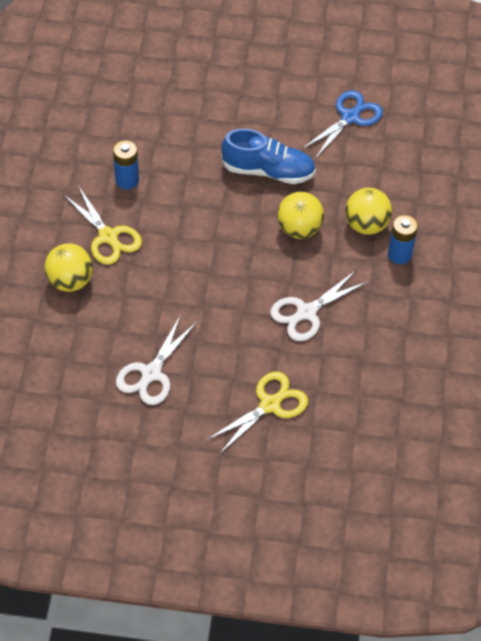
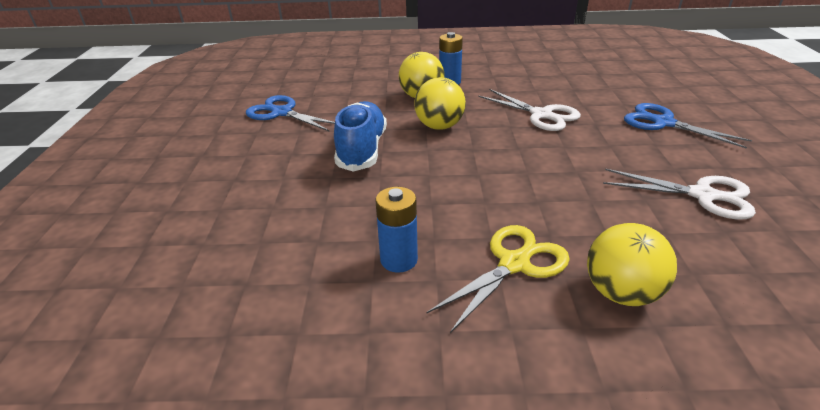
camera: 95 degrees left, 20 degrees down
(270, 405) = (663, 123): yellow scissors -> blue scissors

